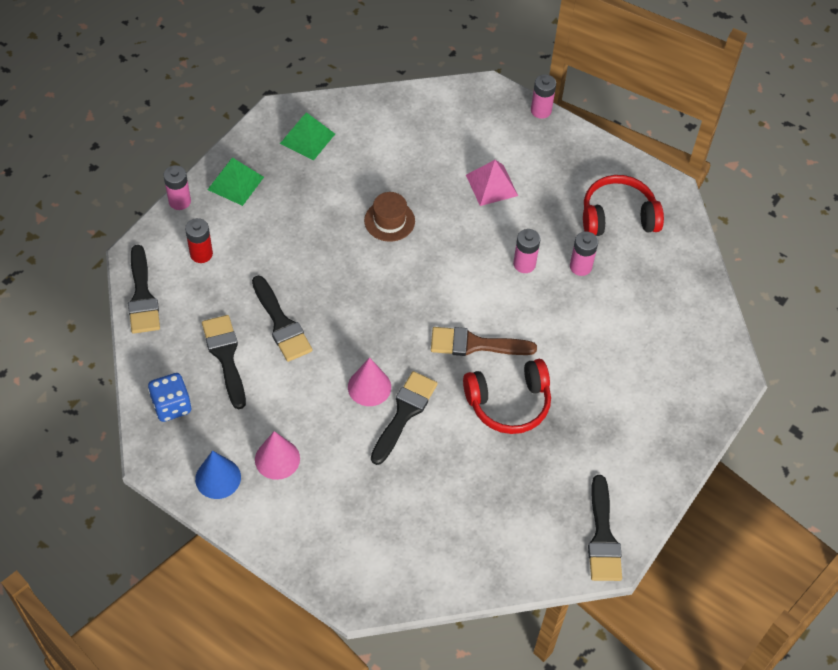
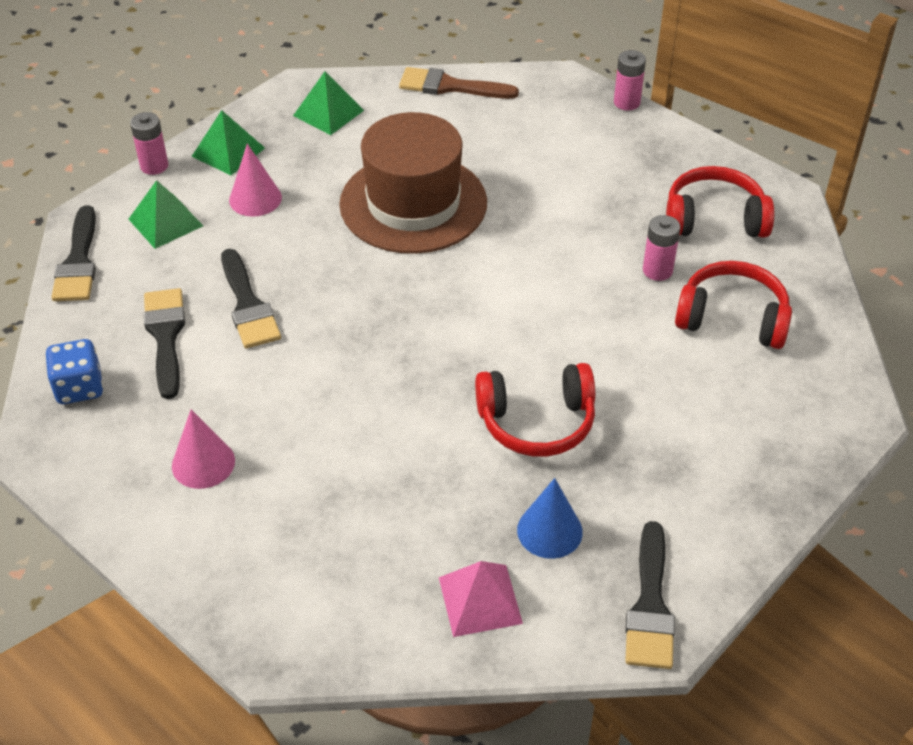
camera: 10 degrees right, 10 degrees down
(201, 254) = (165, 222): red battery -> green pyramid
(218, 478) = (116, 479): blue cone -> blue cone (549, 531)
(369, 387) = (348, 387): pink cone -> pink cone (255, 199)
(389, 221) = (413, 203): brown hat -> brown hat, size x2.24
(404, 413) = (389, 422): black brush -> none
(475, 344) = (501, 348): brown brush -> brown brush (450, 86)
(492, 185) = (552, 175): pink pyramid -> pink pyramid (480, 600)
(524, 264) = (582, 262): pink battery -> none
(638, 304) = (732, 318): none -> red headphones

